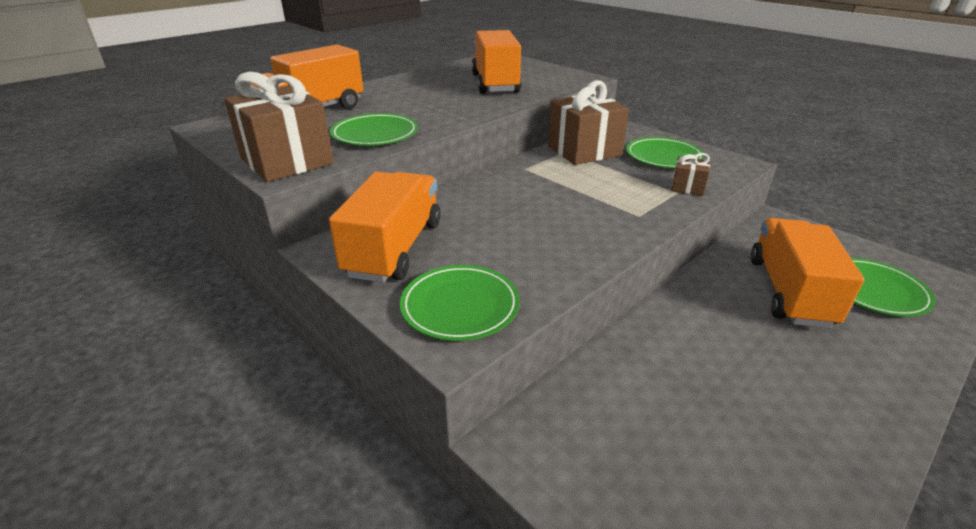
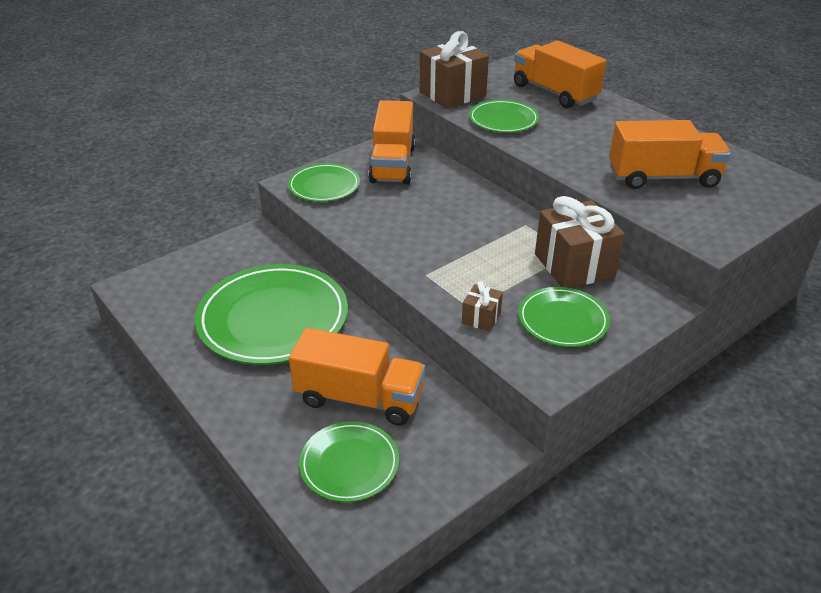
camera: 95 degrees right, 5 degrees up
(395, 249) = (392, 164): orange truck -> orange truck turned 75 degrees clockwise
(714, 379) = (273, 319): none -> green plate

